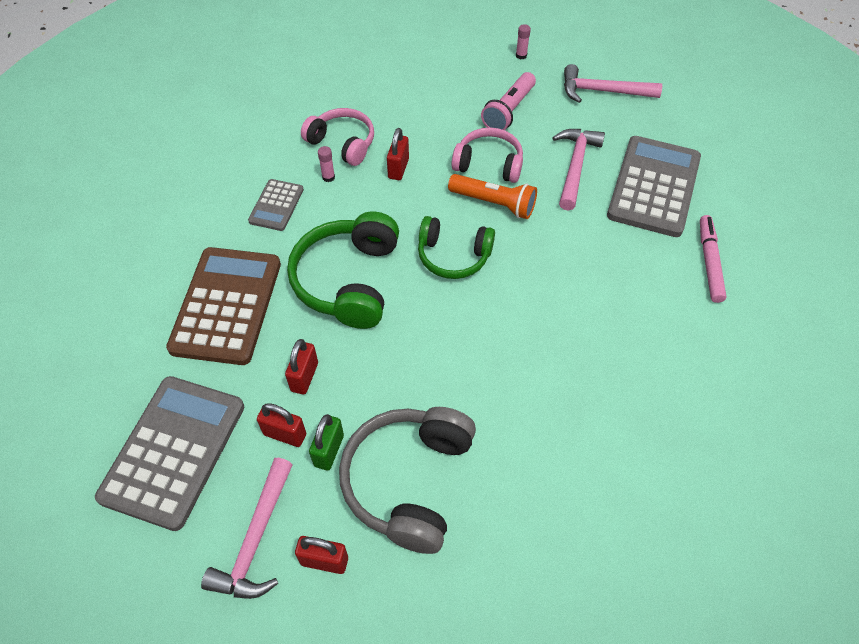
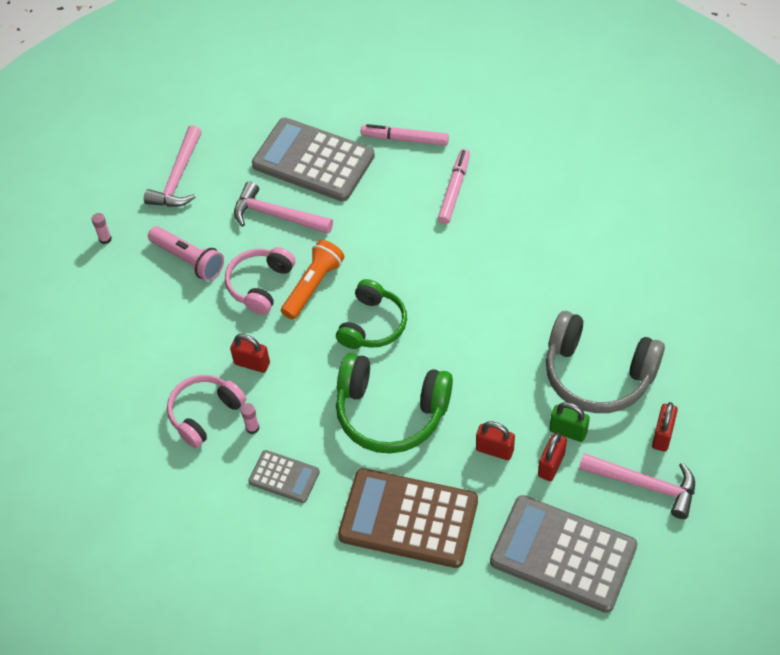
camera: 80 degrees left, 0 degrees up
(649, 315) = (454, 190): none -> pink marker

